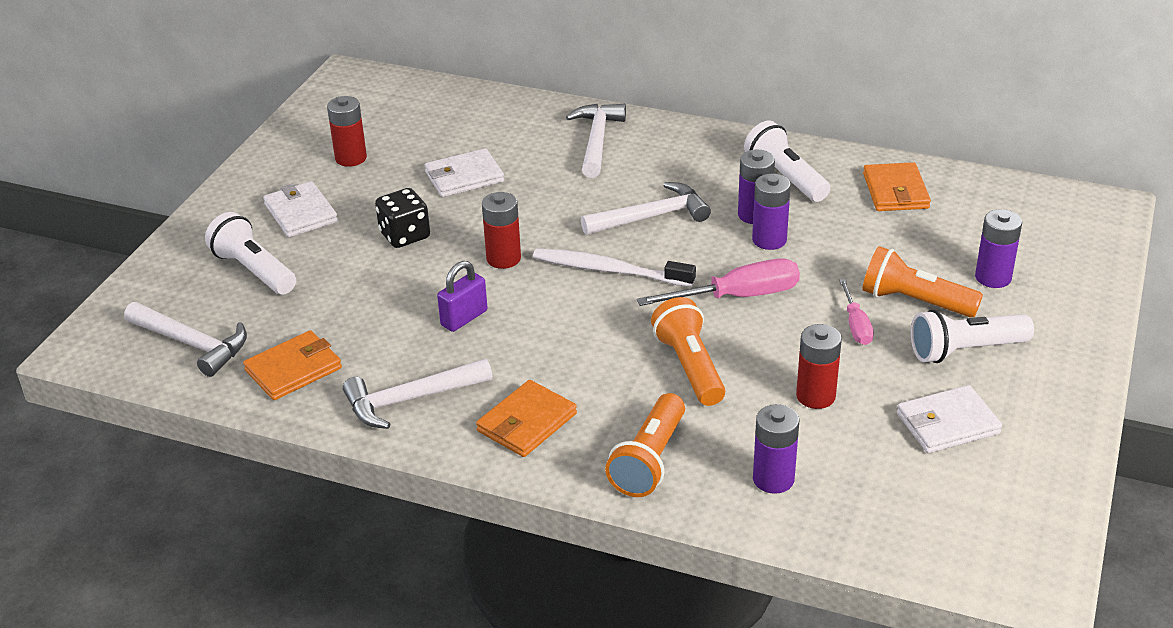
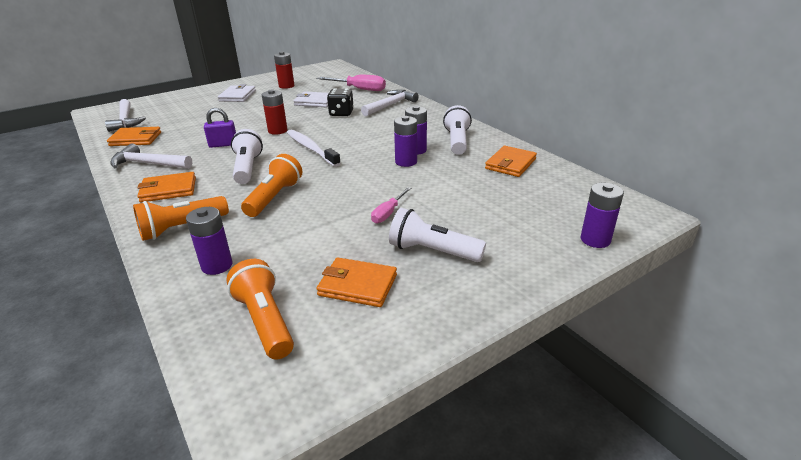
camera: 35 degrees right, 5 degrees down
(254, 270) = (188, 107): white flashlight -> white flashlight (247, 168)
(405, 235) = (257, 112): black dice -> black dice (341, 113)
(652, 216) = (366, 136): white hammer -> none
(738, 296) = (350, 178): pink screwdriver -> pink screwdriver (359, 89)
(815, 396) = (309, 236): red battery -> none
(915, 301) = (441, 215): orange flashlight -> orange flashlight (265, 321)
(947, 423) = (357, 285): white wallet -> orange wallet
(993, 277) = (510, 222): purple battery -> purple battery (595, 240)

